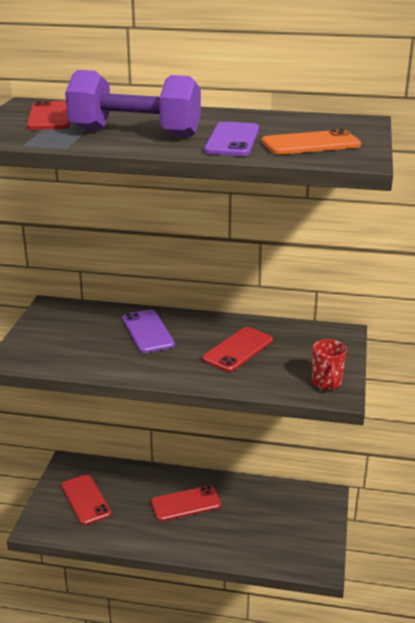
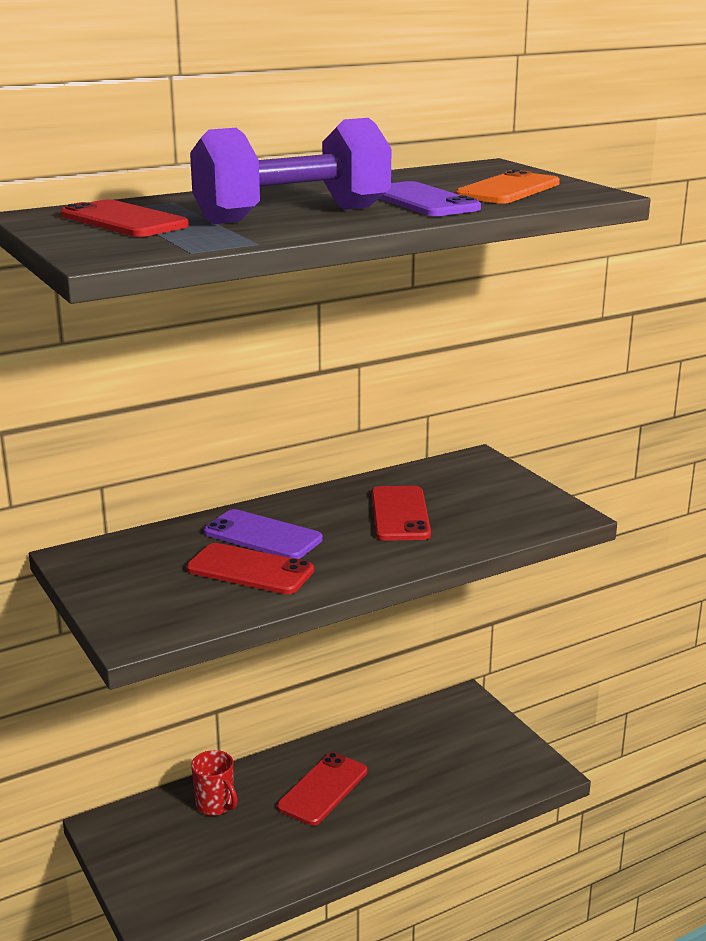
camera: 40 degrees left, 5 degrees down
(85, 499) = (188, 854): red phone -> red phone (250, 570)
(326, 383) = (541, 509): red mug -> red mug (215, 805)

